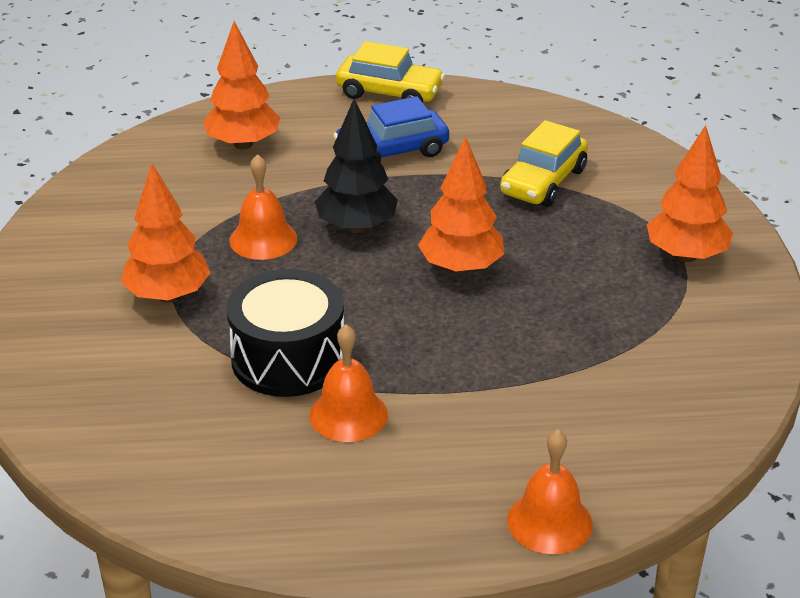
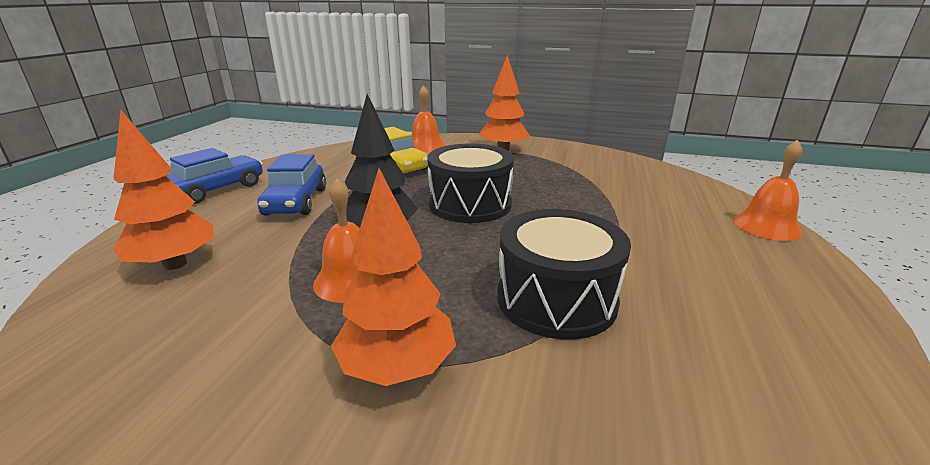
camera: 70 degrees left, 10 degrees down
(348, 414) = (648, 281): orange bell -> orange bell (425, 145)
(390, 93) = (217, 189): yellow car -> blue car
(461, 268) = (470, 204): orange tree -> black drum

